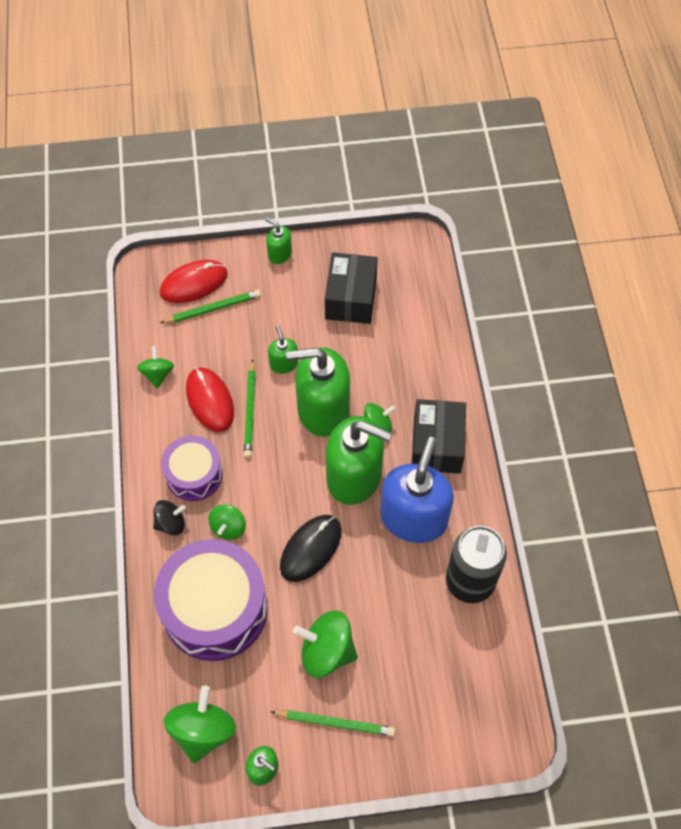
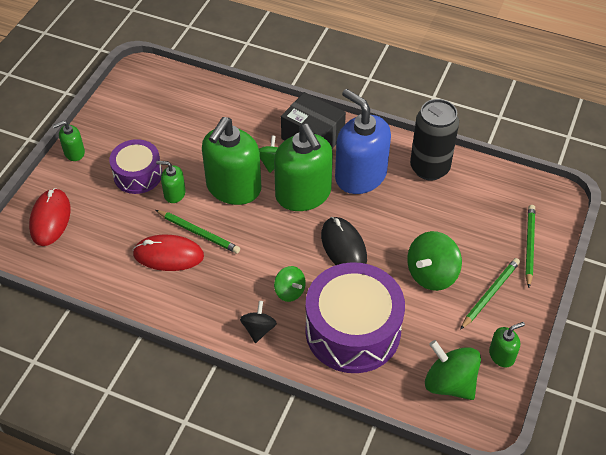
camera: 60 degrees left, 10 degrees down
(157, 374) = (114, 280): green spinning top -> none
(194, 474) = (226, 294): purple drum -> purple drum (138, 175)
(212, 309) = (85, 217): green pencil -> green pencil (529, 246)
(351, 298) = (152, 128): black box -> none
(354, 476) = (303, 194): green soap dispenser -> green soap dispenser turned 105 degrees clockwise

